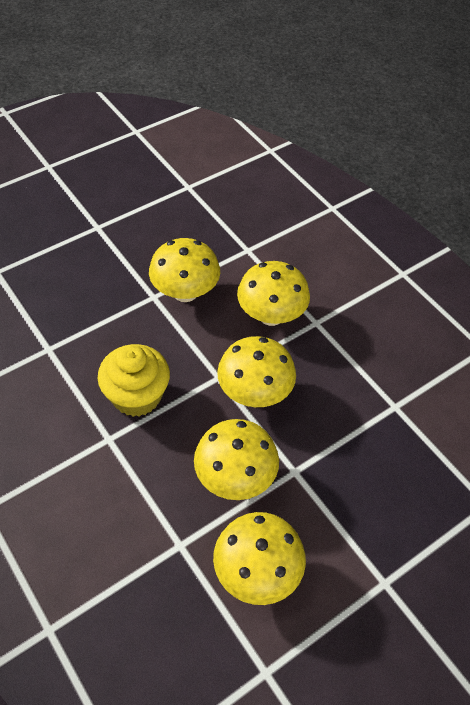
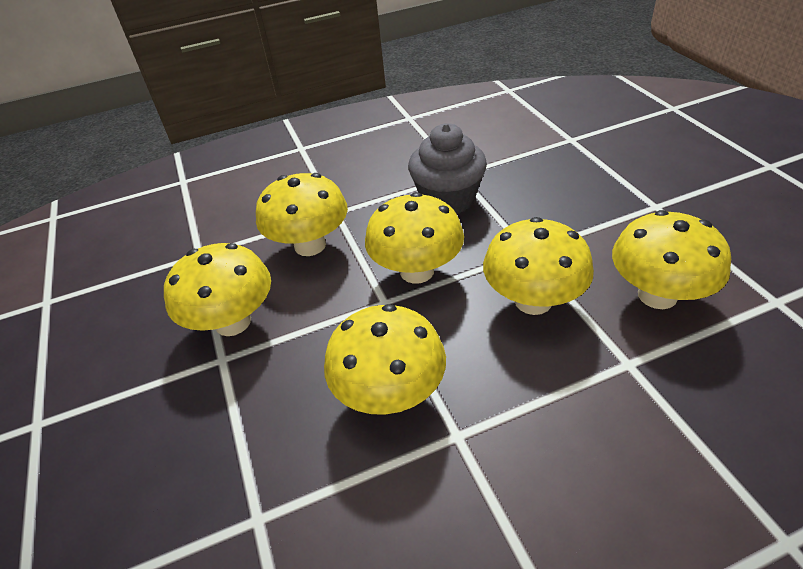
camera: 70 degrees left, 10 degrees down
(137, 396) = (390, 393): yellow cupcake -> yellow mushroom
(352, 402) = (448, 199): none -> grey cupcake

